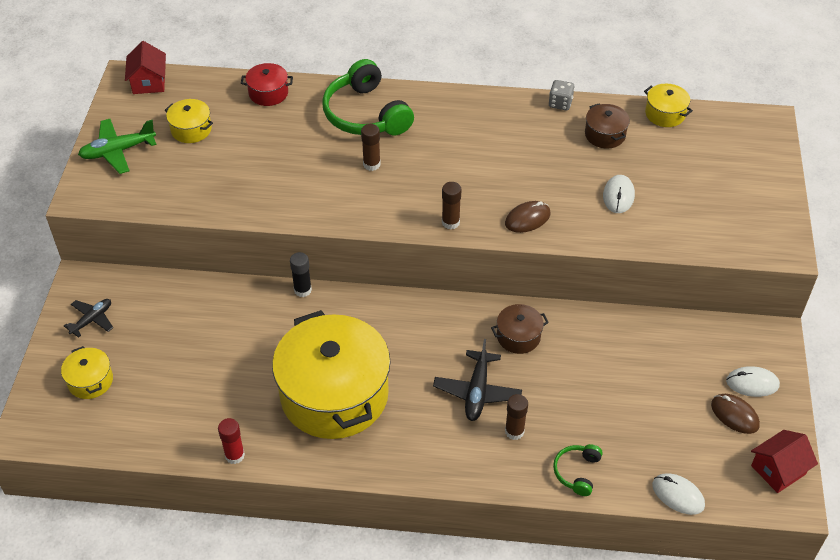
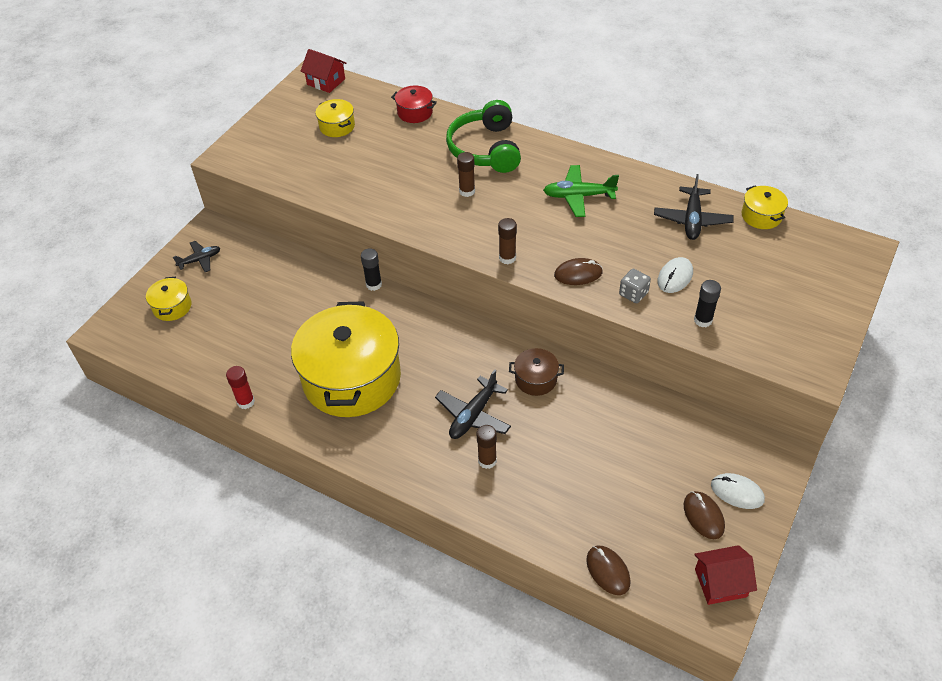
camera: 25 degrees right, 0 degrees up
(118, 151) = (271, 129): green plane -> green plane (578, 196)
(149, 82) = (326, 82): red house -> red house turned 75 degrees counterclockwise
(560, 103) = (665, 182): grey dice -> grey dice (633, 294)
(577, 472) = (524, 516): green headphones -> none
(605, 135) = (692, 220): brown pot -> black plane
(664, 230) = (703, 320): none -> black glue stick
(678, 495) = (608, 571): white mouse -> brown mouse

